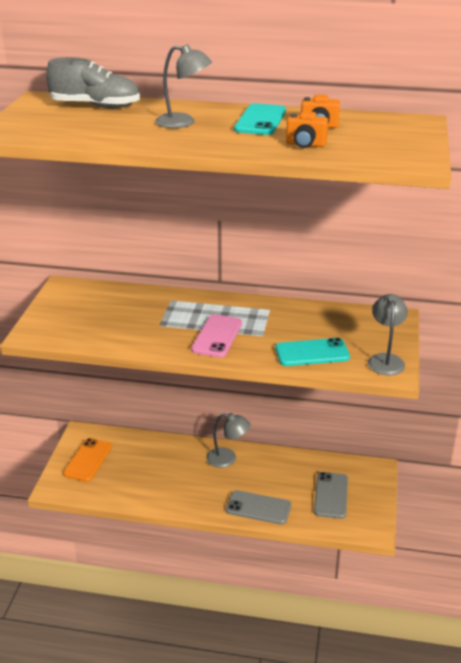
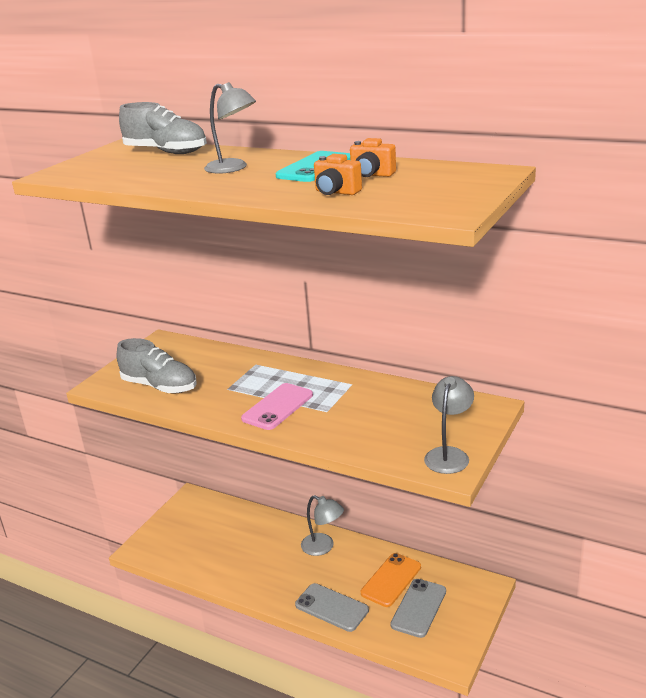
camera: 20 degrees right, 5 degrees down
(88, 460) = (184, 525): orange phone -> orange phone (391, 580)
(93, 329) = (160, 386): none -> grey shoe
(312, 353) = (369, 437): turquoise phone -> none

